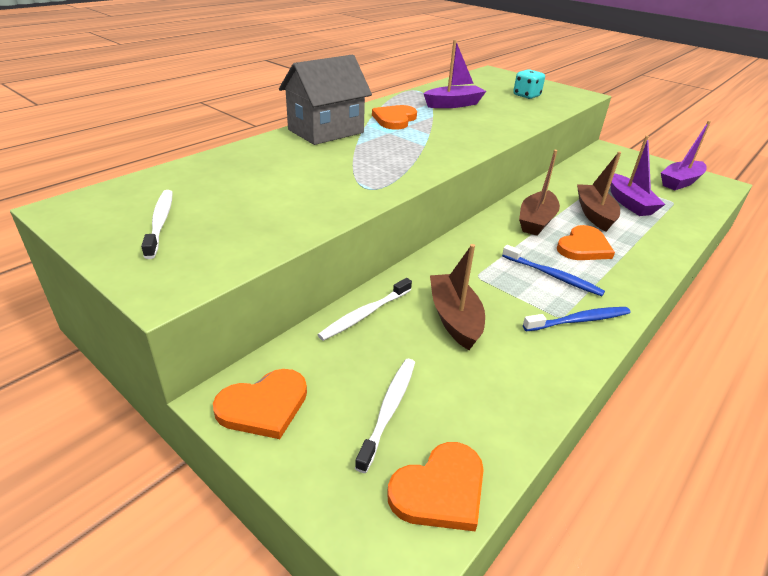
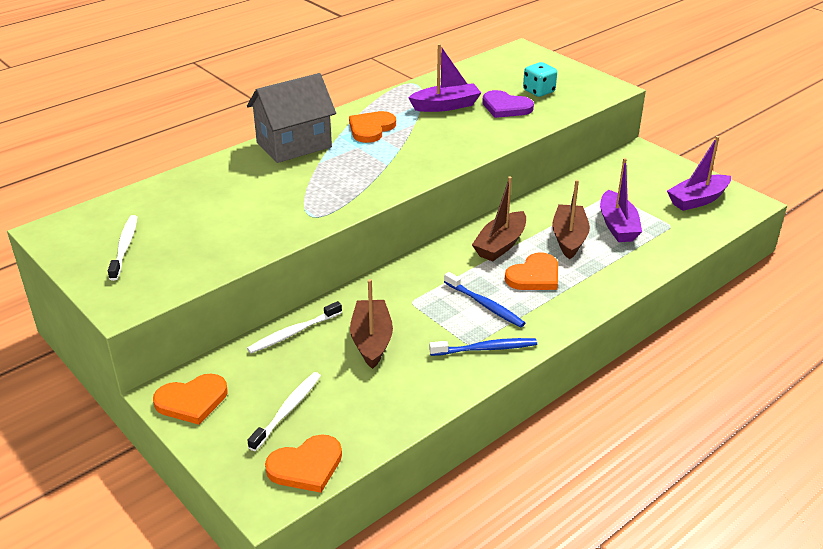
camera: 10 degrees right, 0 degrees up
(506, 105) = (506, 107): none -> purple heart

